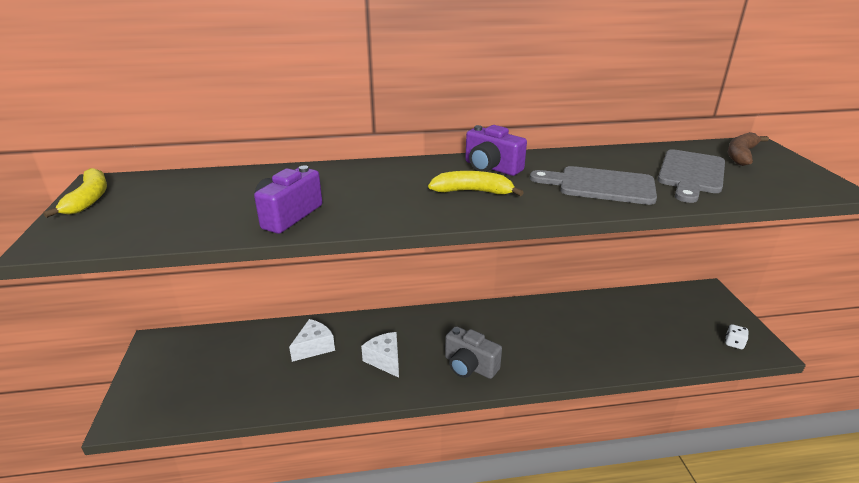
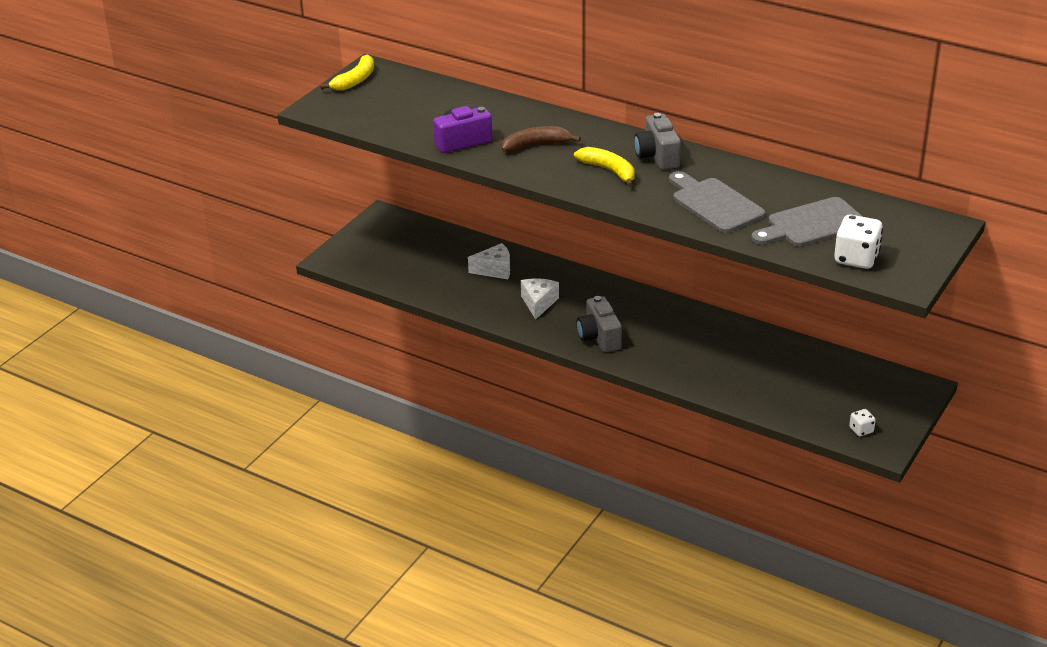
camera: 40 degrees right, 5 degrees up
(491, 168) = (657, 156): purple camera -> grey camera
(741, 155) = (903, 227): brown banana -> brown banana (536, 145)
(770, 185) = (856, 258): none -> white dice

